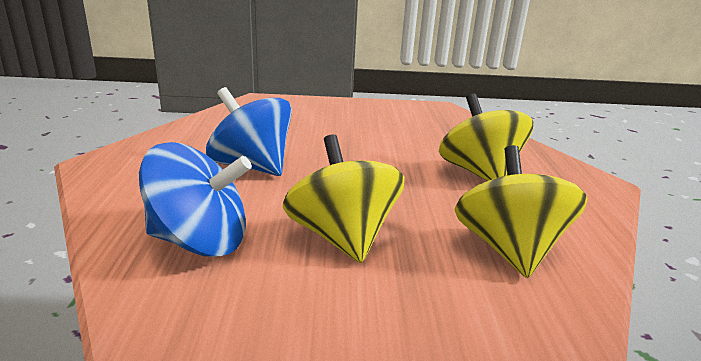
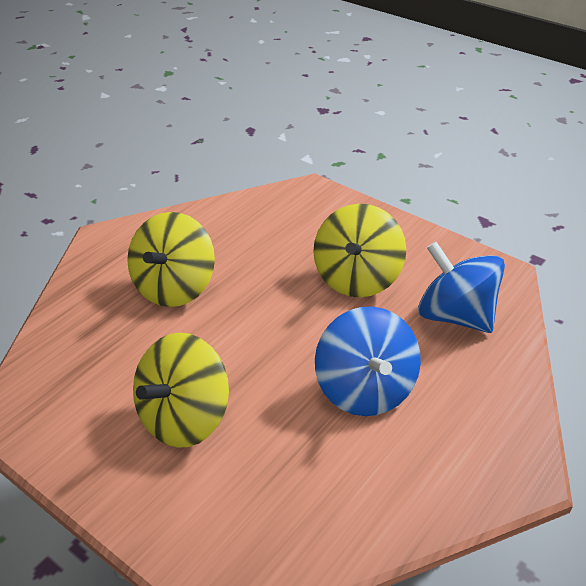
camera: 140 degrees left, 15 degrees up
(509, 249) = (265, 228): yellow spinning top -> yellow spinning top (184, 418)

